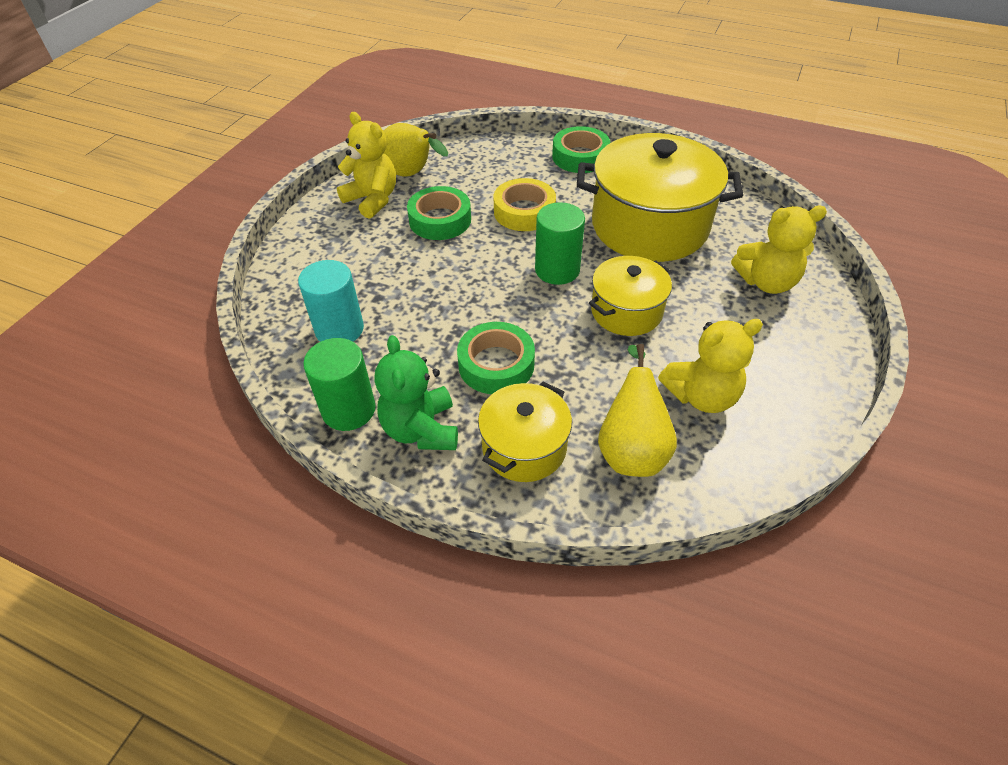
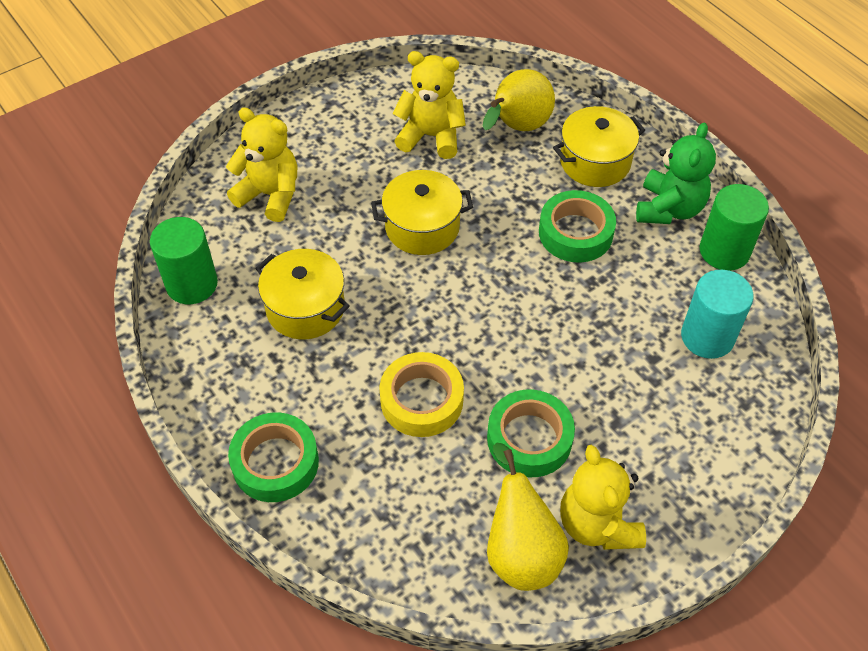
camera: 150 degrees left, 5 degrees up
(557, 270) = (448, 301): green cylinder -> green cylinder (192, 284)
(649, 226) = (305, 308): yellow pot -> yellow pot, size x0.54

